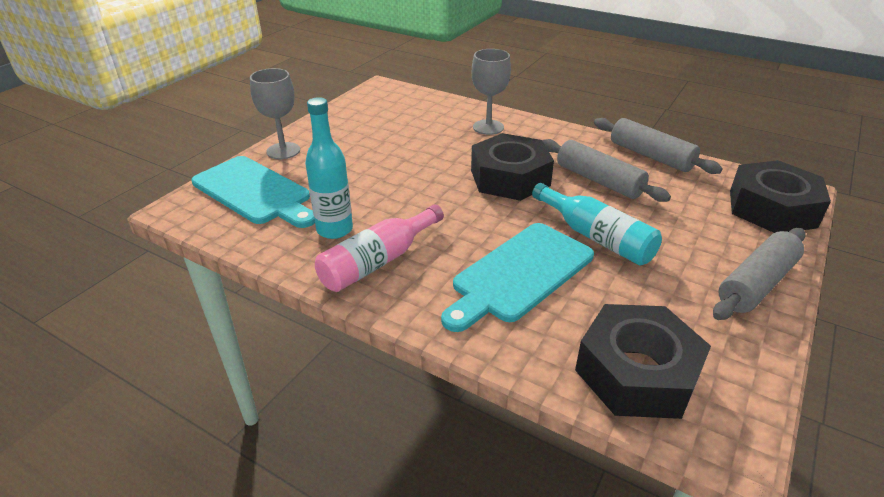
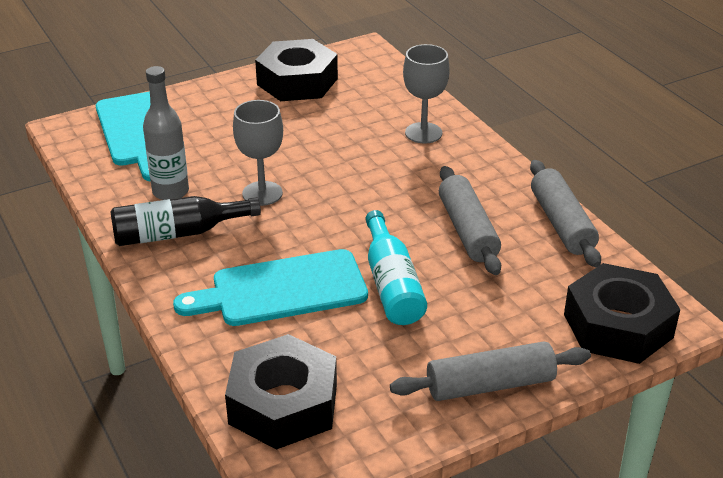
camera: 30 degrees right, 0 degrees up
(283, 151) = (200, 97): grey goblet -> grey goblet (262, 193)
(334, 230) = (170, 192): turquoise bottle -> grey bottle
(378, 261) = (178, 233): pink bottle -> black bottle
(510, 178) = (380, 196): black nut -> black nut (297, 81)

